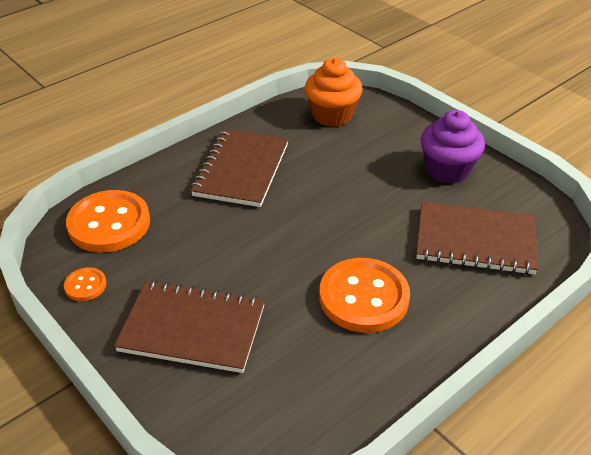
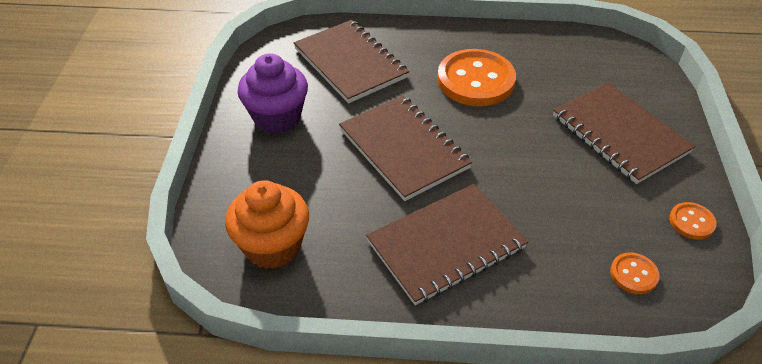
camera: 135 degrees left, 5 degrees up
(109, 223) = (633, 274): orange button -> orange button, size x0.46
(339, 205) = (404, 149): none -> brown notebook

